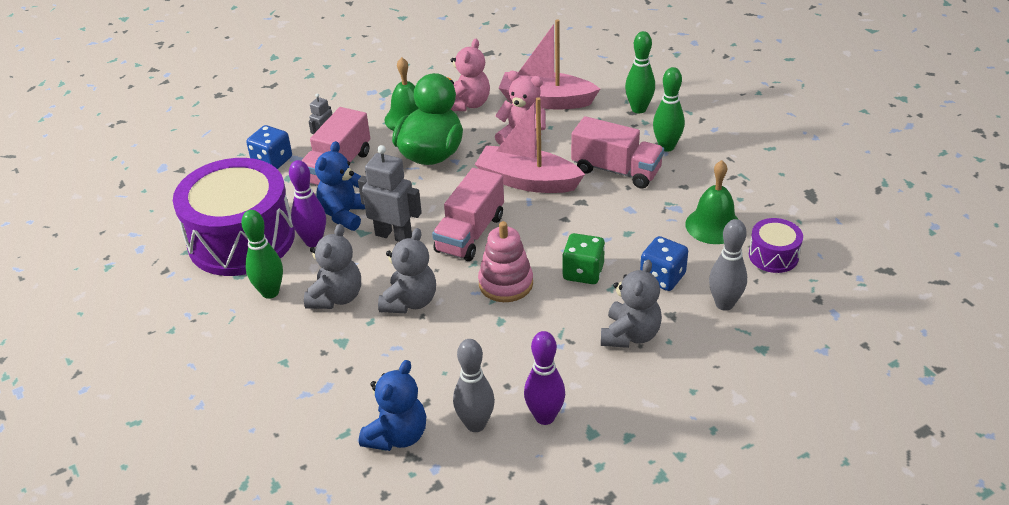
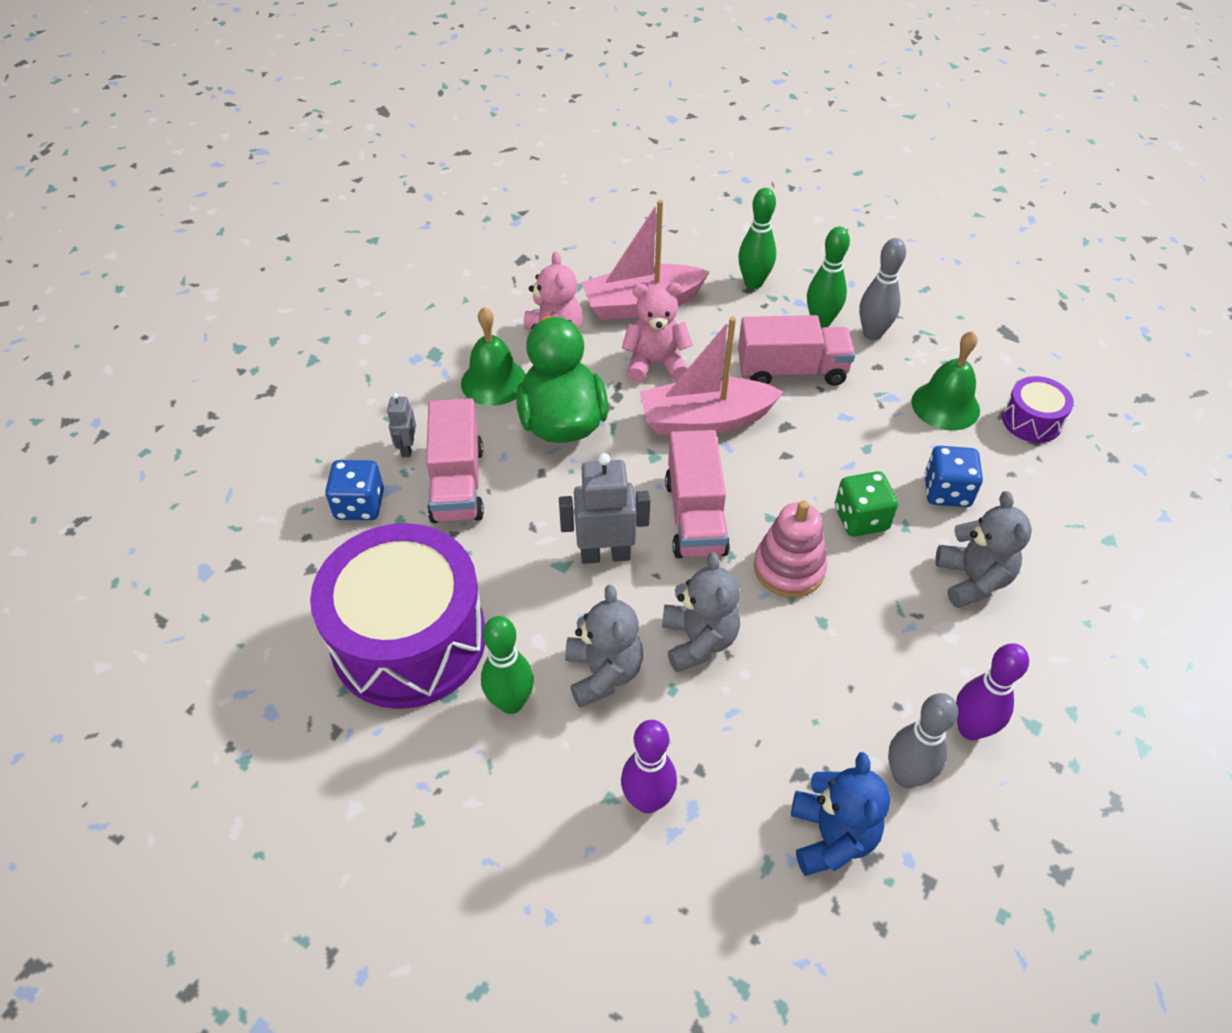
camera: 30 degrees left, 10 degrees up
(313, 241) = (509, 604): purple bowling pin -> purple bowling pin (647, 800)
(345, 214) = (520, 548): blue teddy bear -> none
(724, 304) = (1032, 500): grey bowling pin -> grey bowling pin (872, 334)

